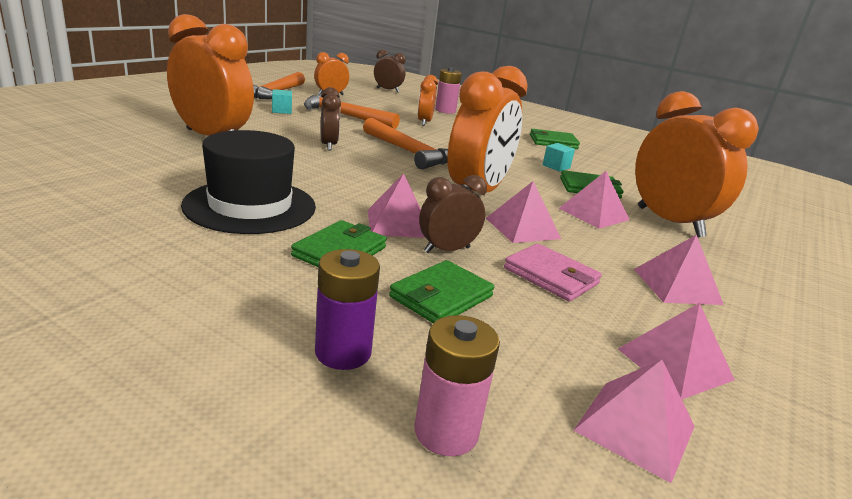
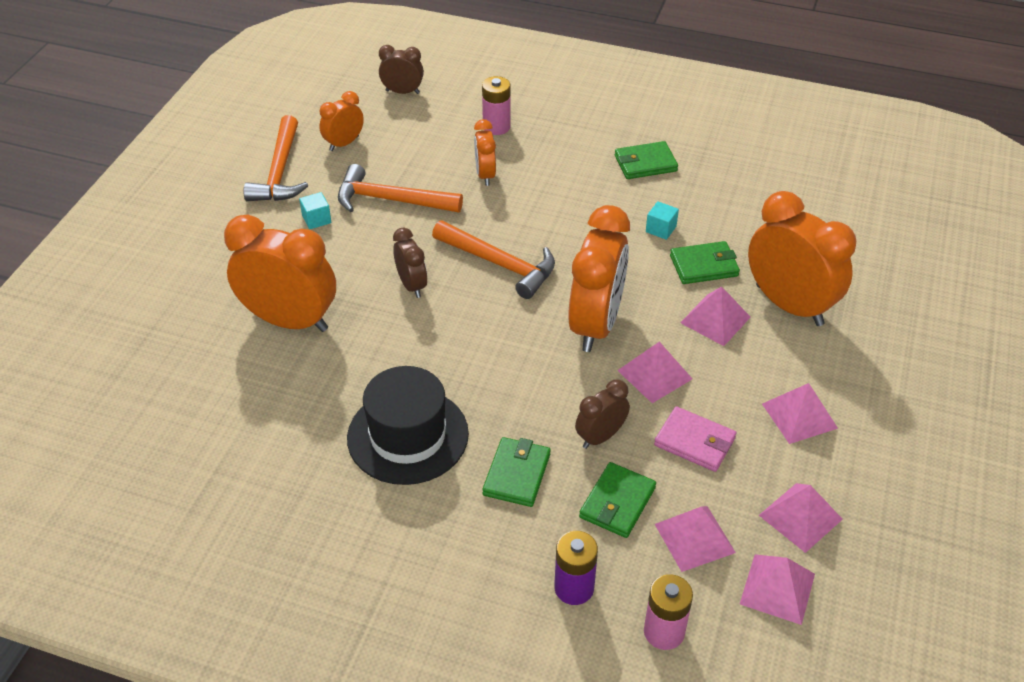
camera: 10 degrees left, 20 degrees up
(398, 223) = (544, 411): pink pyramid -> pink pyramid (694, 538)

